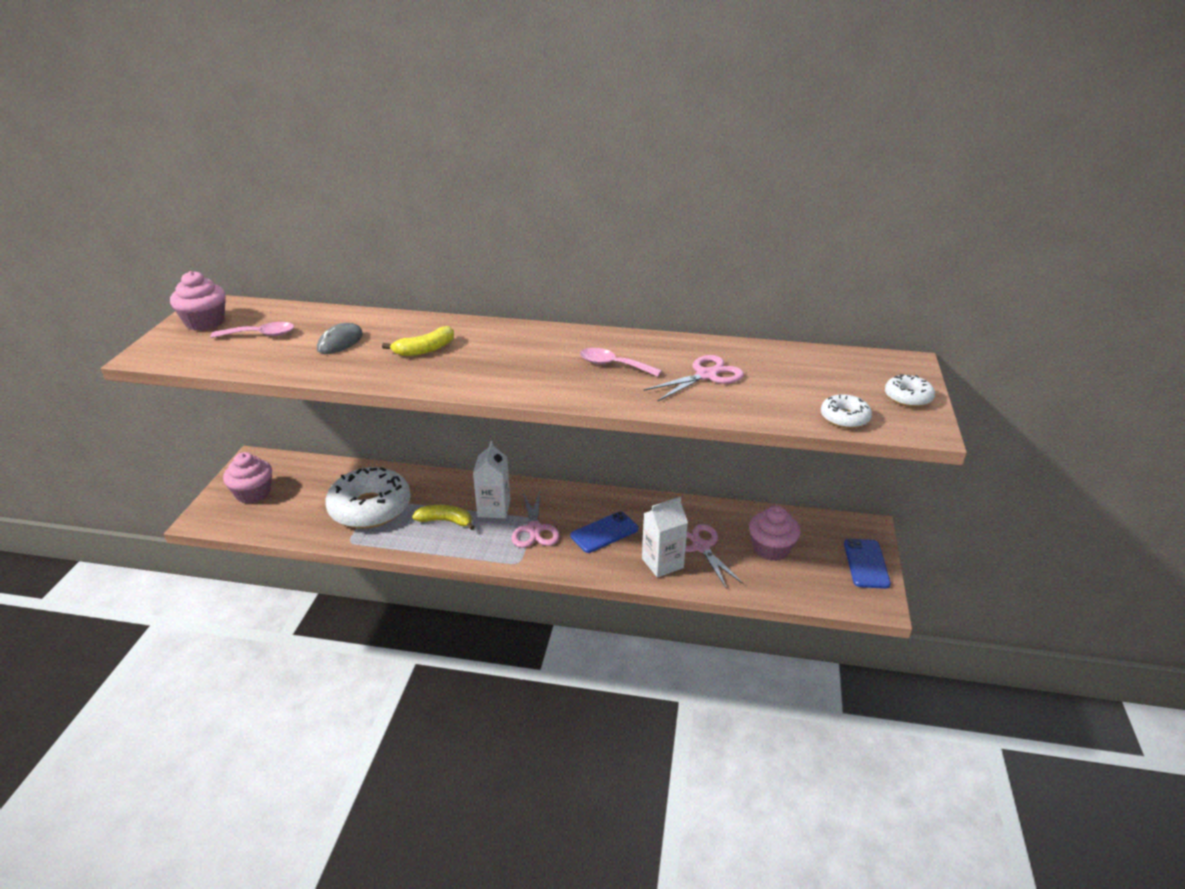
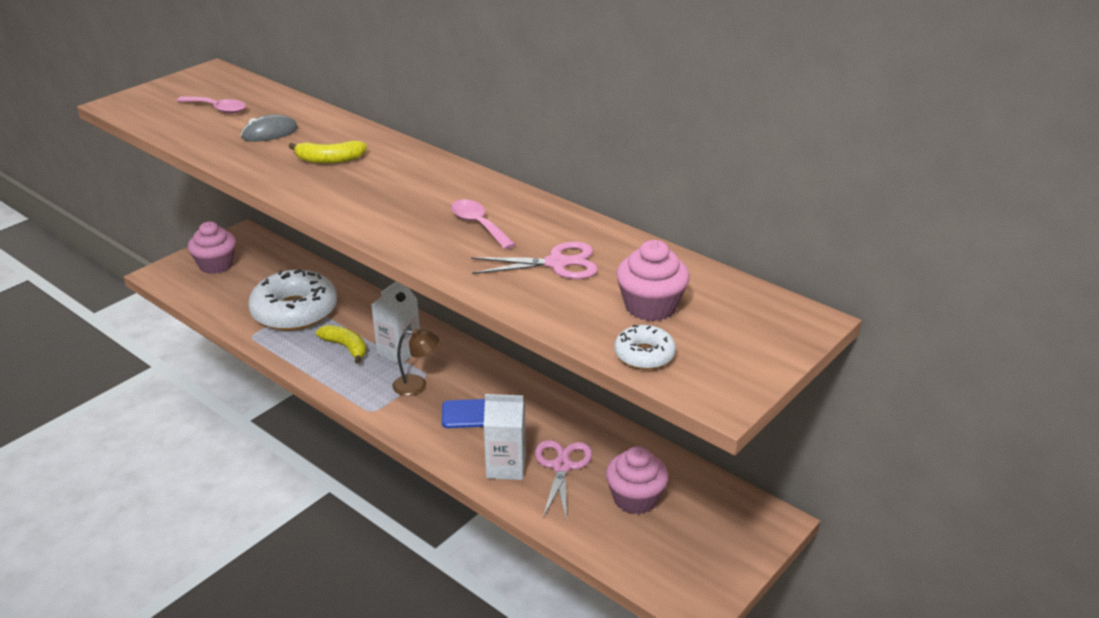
camera: 30 degrees right, 0 degrees up
(205, 322) = (190, 86): pink cupcake -> pink cupcake (650, 306)
(534, 529) = (417, 385): pink scissors -> brown lamp
(866, 564) = (728, 558): blue phone -> none
(908, 397) = (750, 358): white donut -> none

